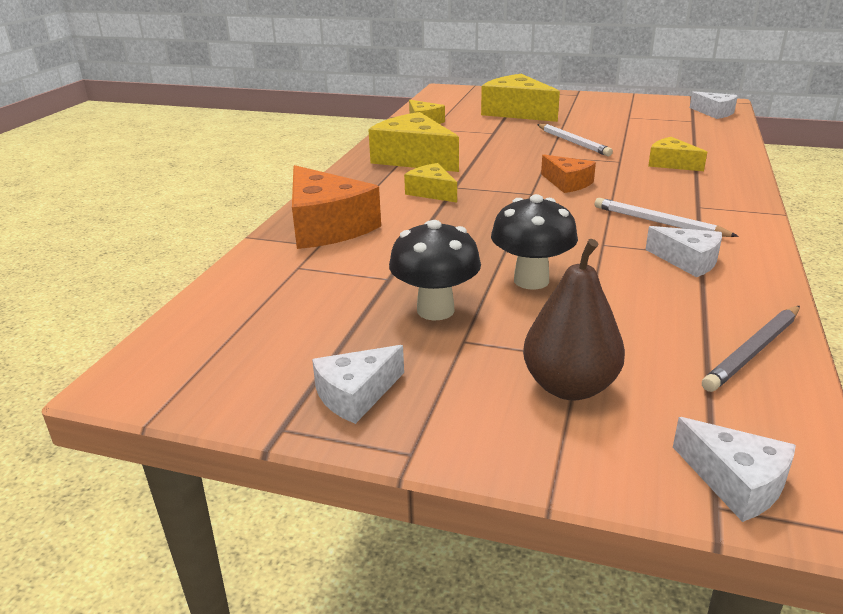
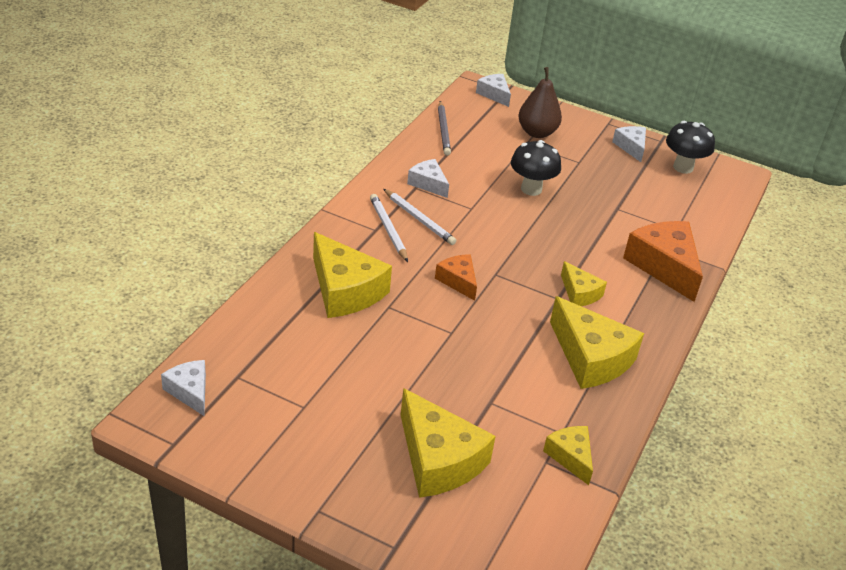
camera: 175 degrees left, 10 degrees up
(356, 395) = (631, 147): white cheese -> white cheese turned 75 degrees counterclockwise
(435, 310) = (591, 181): black mushroom -> black mushroom (683, 167)
(573, 142) = (411, 354): white pencil -> white pencil (388, 229)
(671, 164) = (345, 290): yellow cheese -> yellow cheese, size x1.82
(753, 351) = (443, 130): grey pencil -> grey pencil turned 120 degrees clockwise

